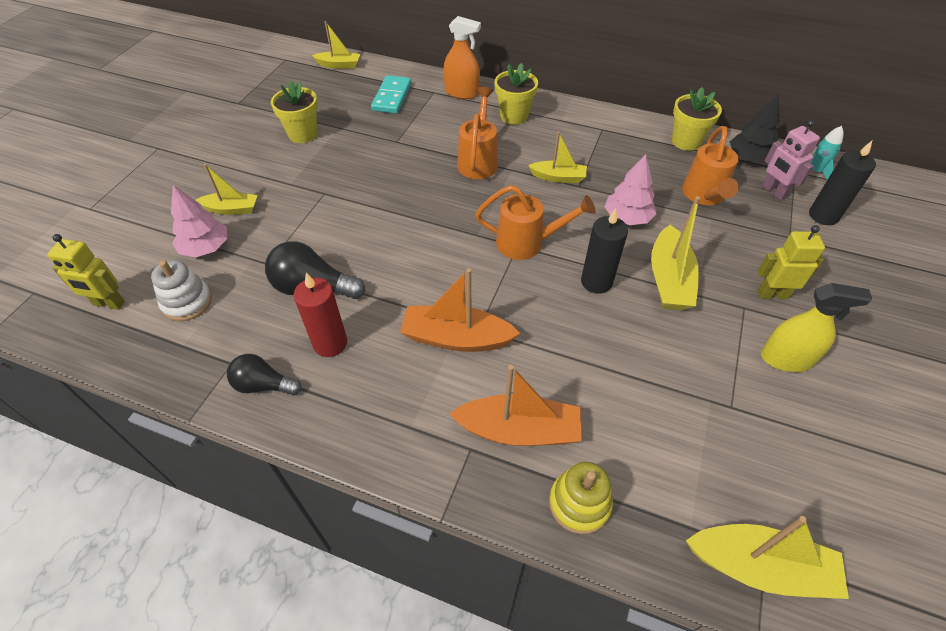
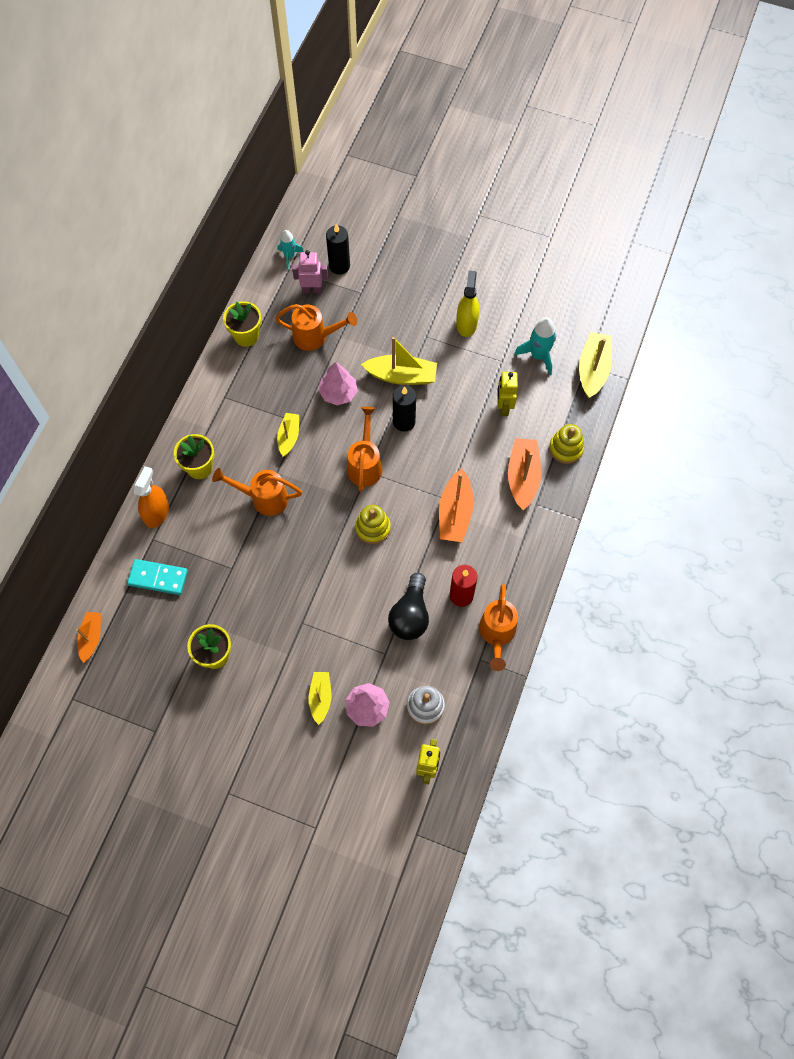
camera: 90 degrees left, 15 degrees up
(263, 385) = (497, 633): black light bulb -> orange watering can
(339, 65) = (91, 638): yellow boat -> orange boat
(437, 251) = (373, 528): none -> yellow stacking toy
(748, 158) = (271, 296): black tree -> none
(760, 465) = (538, 355): none -> turquoise rocket
(772, 294) = (414, 317): yellow robot -> yellow robot (503, 407)
(774, 191) = (312, 290): pink robot -> pink robot turned 150 degrees counterclockwise

